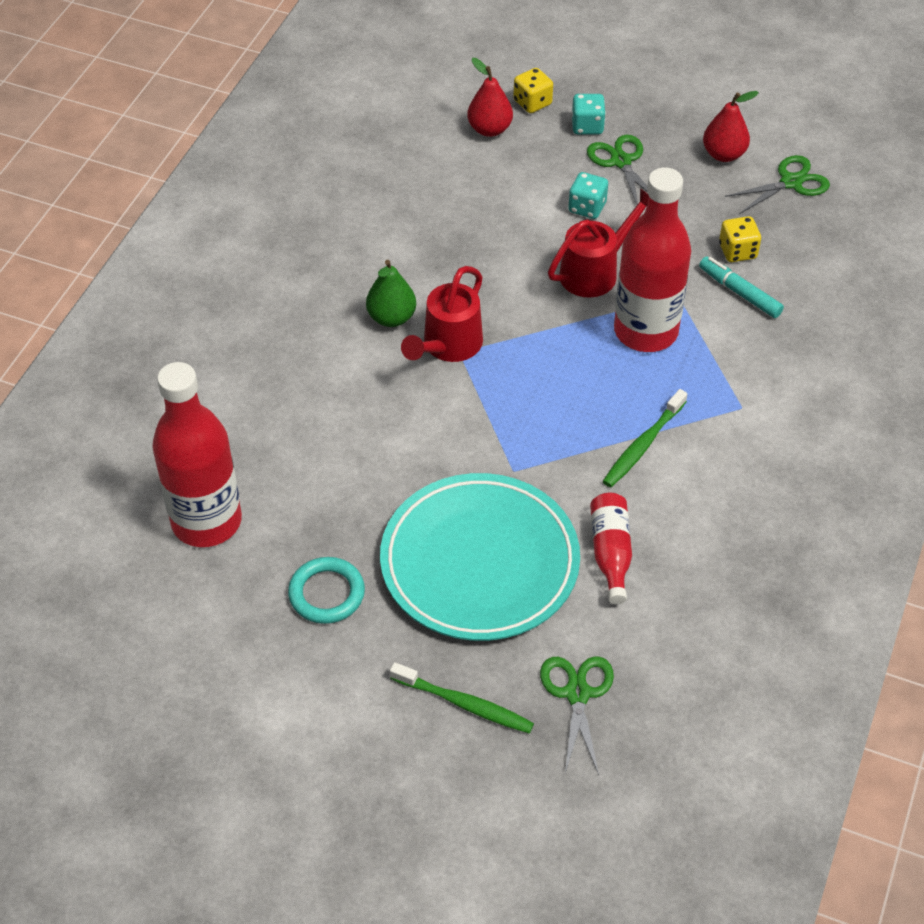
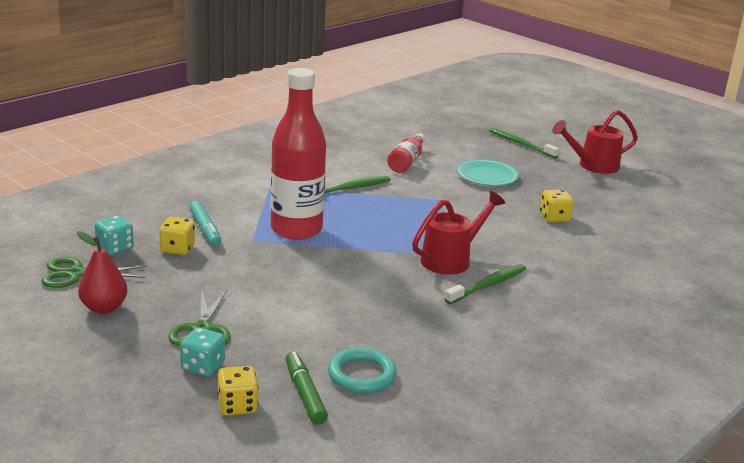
camera: 160 degrees left, 25 degrees down
(206, 521) = (659, 228): red bottle -> none
(326, 593) = (585, 187): turquoise ring -> turquoise ring (361, 375)
(352, 487) = (554, 217): none -> yellow dice
(391, 317) = (488, 285): green pear -> green toothbrush
(479, 562) = (486, 176): turquoise plate -> turquoise plate, size x0.50
(489, 129) = (305, 394): red pear -> green marker
(577, 694) = (459, 134): green scissors -> none
(587, 207) = (268, 306): turquoise dice -> turquoise dice (115, 248)
(595, 271) = (301, 267): red watering can -> red watering can (593, 165)

